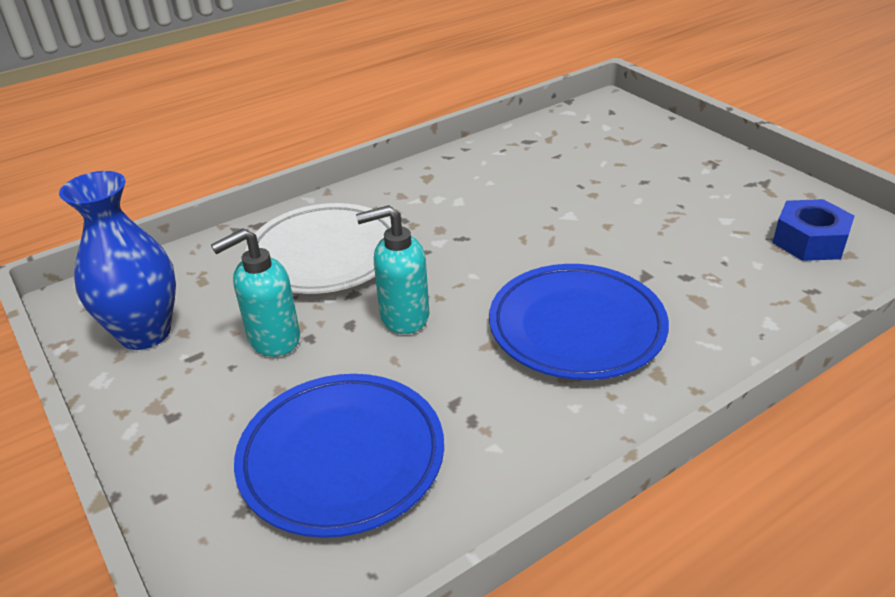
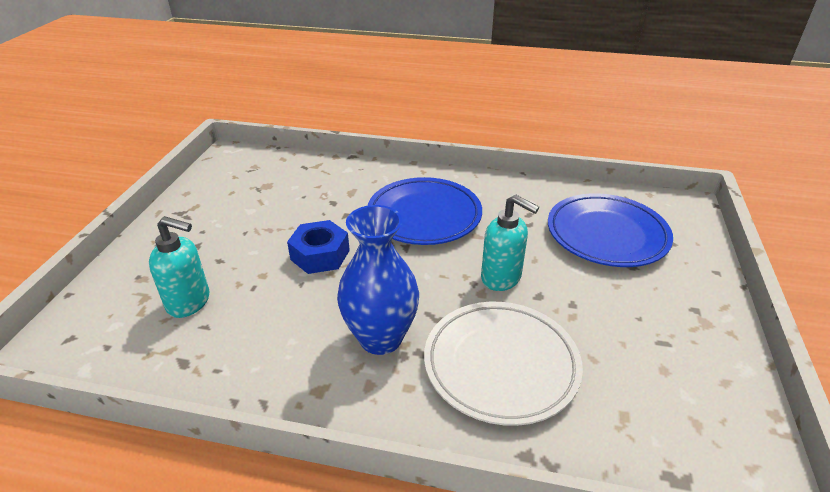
camera: 135 degrees left, 0 degrees up
(145, 333) = (698, 390): blue vase -> blue vase (380, 338)
(273, 339) = (598, 318): turquoise soap dispenser -> turquoise soap dispenser (189, 302)
(809, 241) = (251, 179): blue nut -> blue nut (320, 255)

